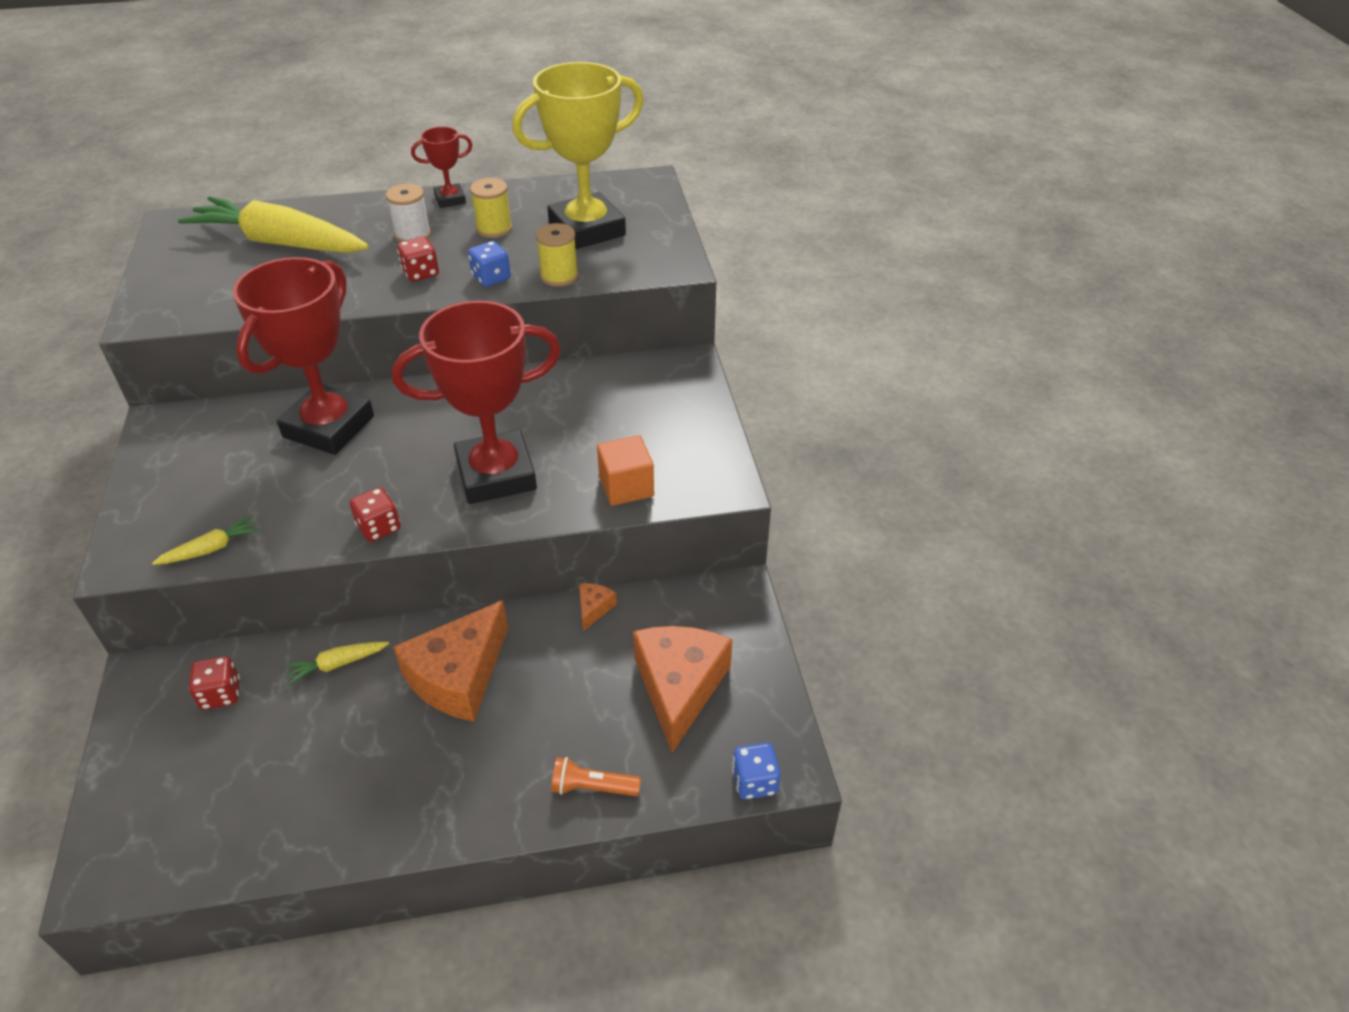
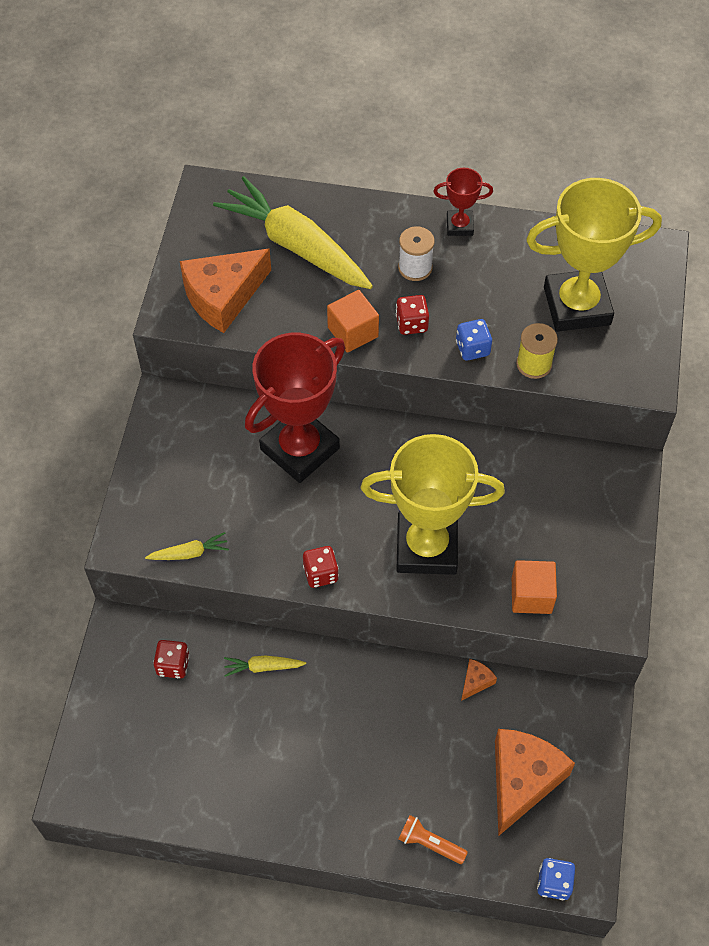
camera: 20 degrees right, 15 degrees up
(358, 291) = (353, 332): none -> orange cube
(458, 676) = (353, 709): orange cheese -> orange cheese (223, 296)
(494, 229) = (491, 280): yellow spool -> none
(496, 474) = (426, 547): red trophy -> yellow trophy

